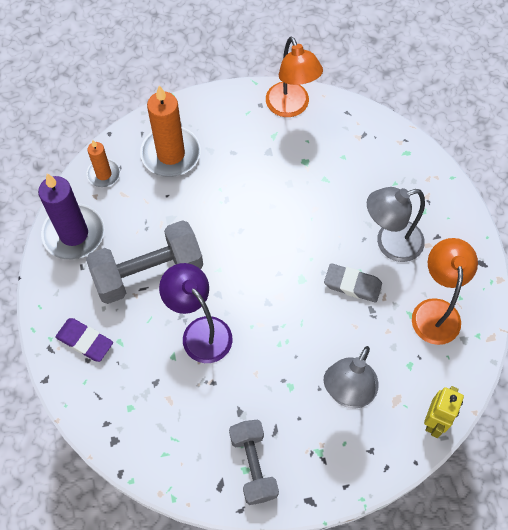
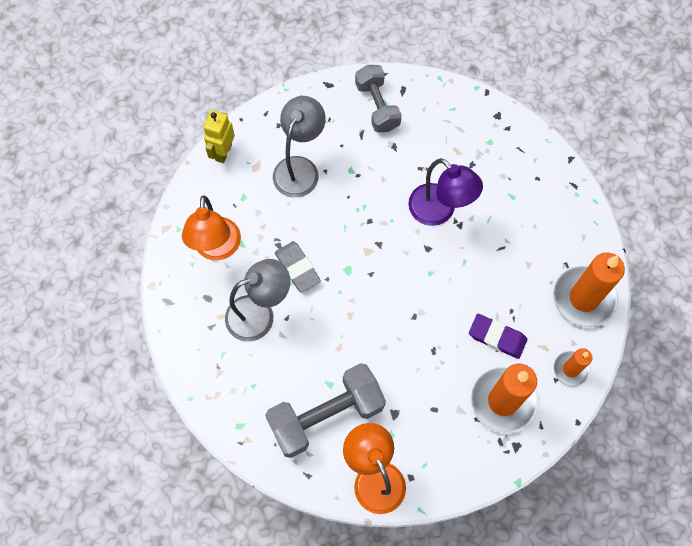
camera: 175 degrees right, 5 degrees up
(74, 234) = (583, 298): purple candle -> orange candle
(85, 341) = (544, 194): purple eraser -> purple eraser (497, 337)
(148, 272) = (499, 264): grey dumbbell -> grey dumbbell (326, 415)
(352, 285) = (297, 268): grey eraser -> grey eraser turned 45 degrees clockwise

